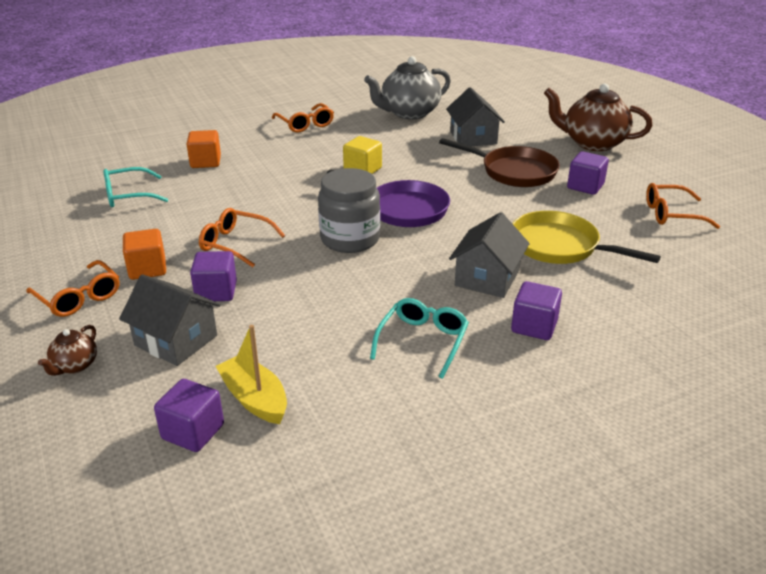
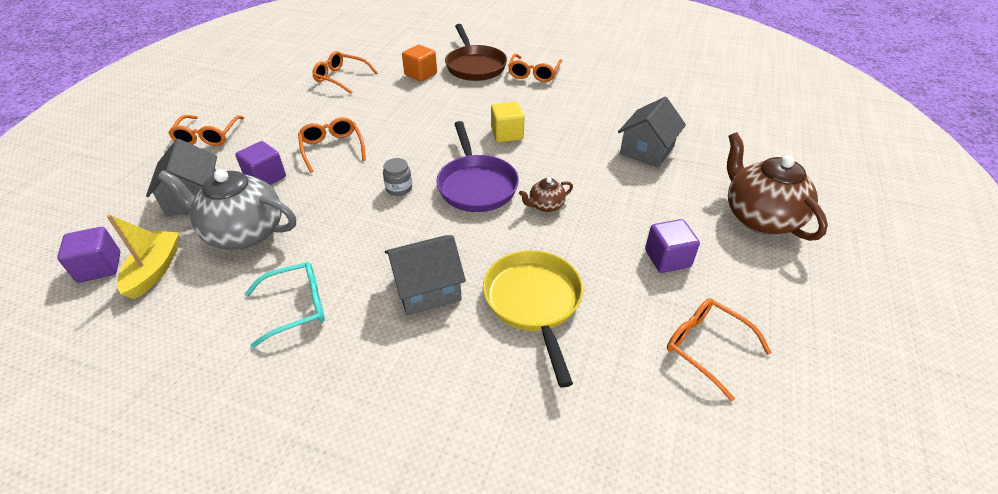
camera: 45 degrees right, 10 degrees up
(74, 366) = (135, 180): brown teapot -> brown teapot (545, 205)
(129, 195) = (341, 78): turquoise glasses -> orange glasses
(147, 269) = (264, 137): orange cube -> none
(350, 239) = (399, 188): grey jar -> grey jar, size x0.47
(409, 113) = (631, 100): grey teapot -> grey teapot (244, 233)
(514, 172) = (625, 204): brown pan -> brown pan (474, 66)
(534, 326) = (382, 359): purple cube -> none

